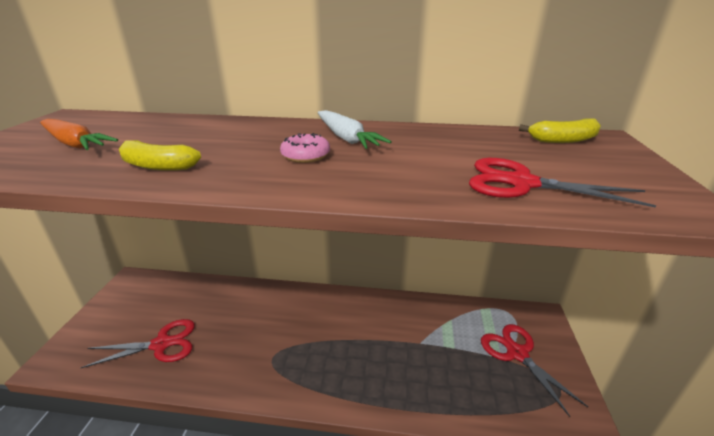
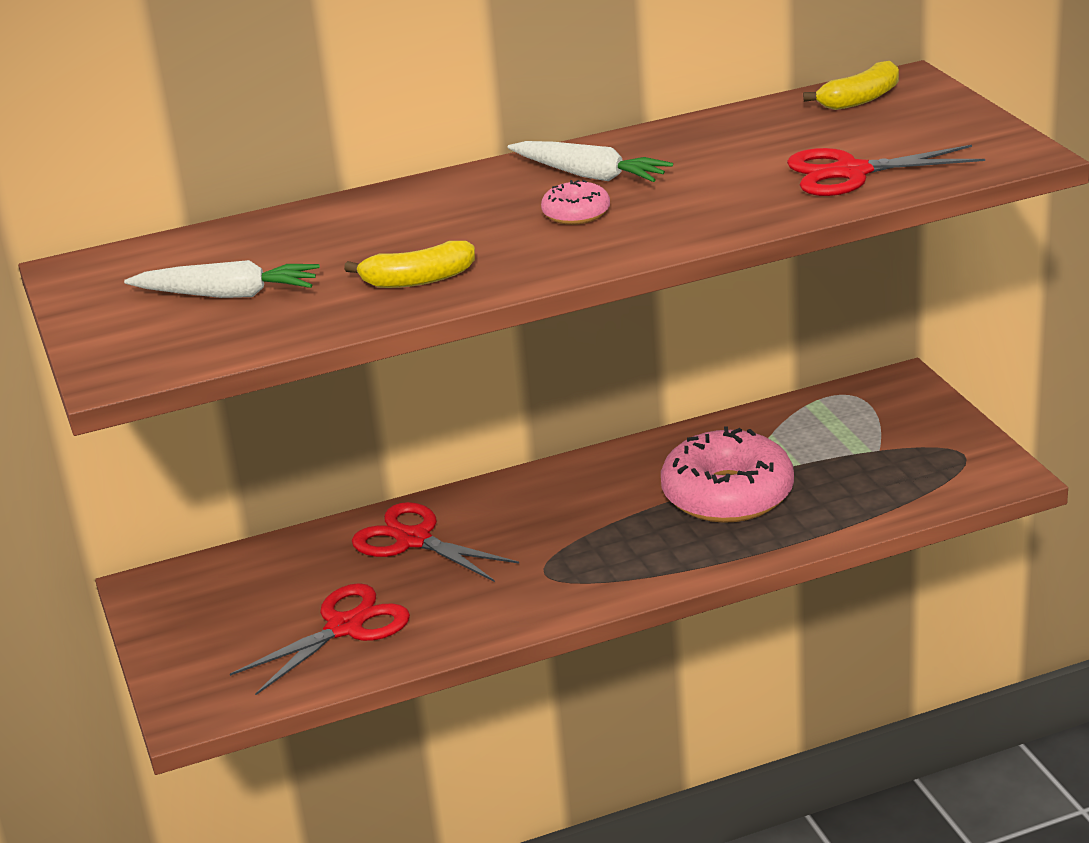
camera: 25 degrees left, 0 degrees up
(75, 144) = (228, 294): orange carrot -> white carrot
(401, 351) = (727, 494): none -> pink donut
(517, 353) = (889, 438): red scissors -> red scissors (413, 540)

